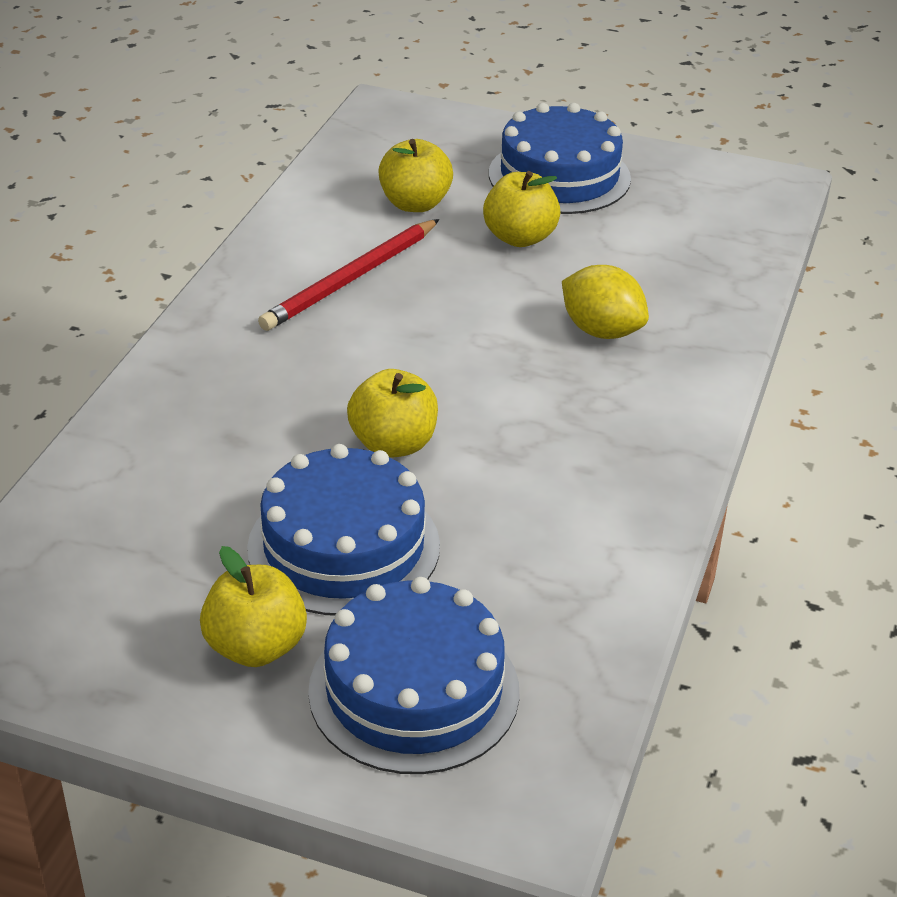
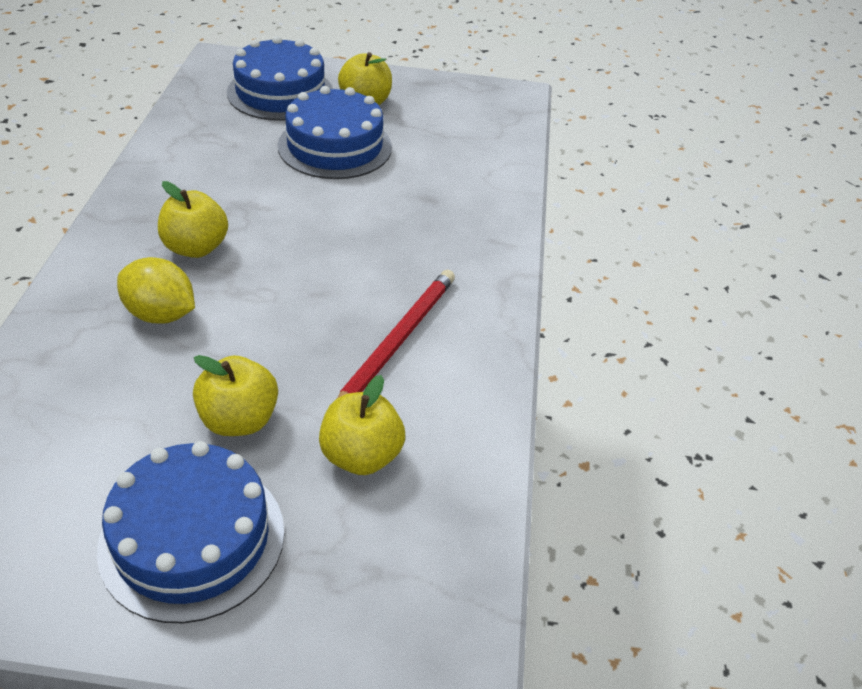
camera: 165 degrees right, 5 degrees up
(393, 444) = (320, 205): yellow apple -> yellow apple (196, 248)

